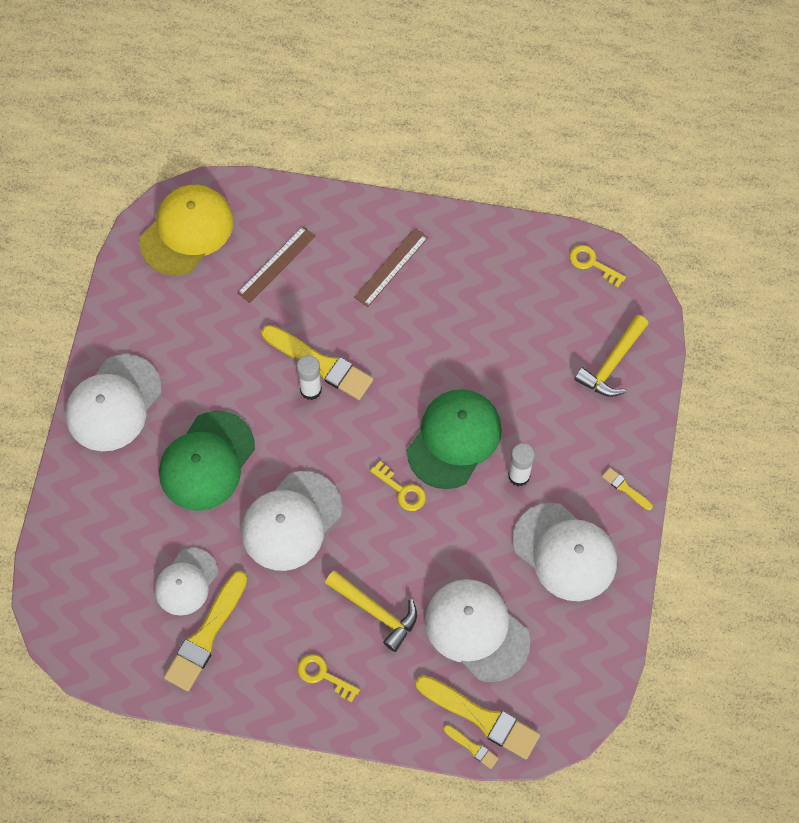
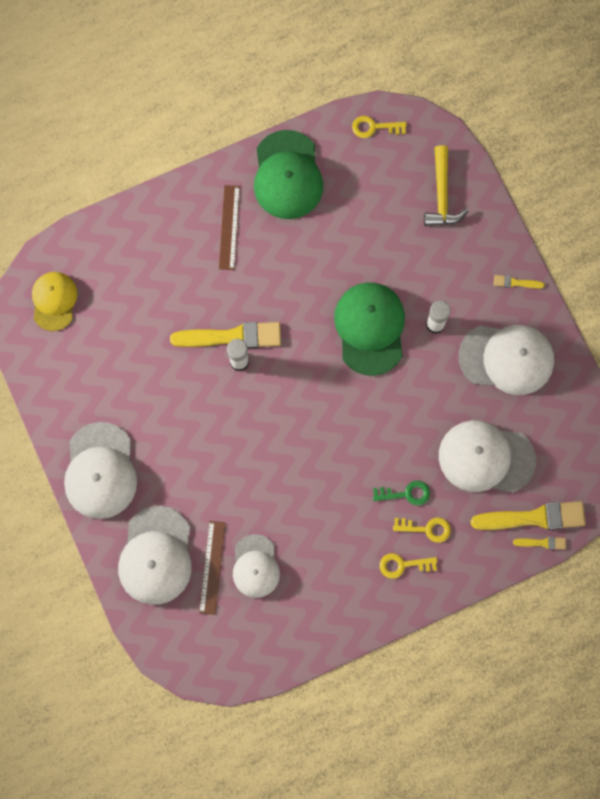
camera: 35 degrees left, 10 degrees up
(187, 231) = (54, 301): yellow cap -> yellow cap, size x0.64
(206, 635) = (299, 595): yellow brush -> none
(207, 461) = (203, 467): green cap -> green cap (287, 175)
(276, 264) = (141, 282): brown ruler -> brown ruler (212, 567)
(291, 521) = (298, 469): white cap -> white cap (156, 556)
(376, 612) = (406, 493): yellow hammer -> green key
(402, 490) = (360, 392): yellow key -> yellow key (427, 529)

